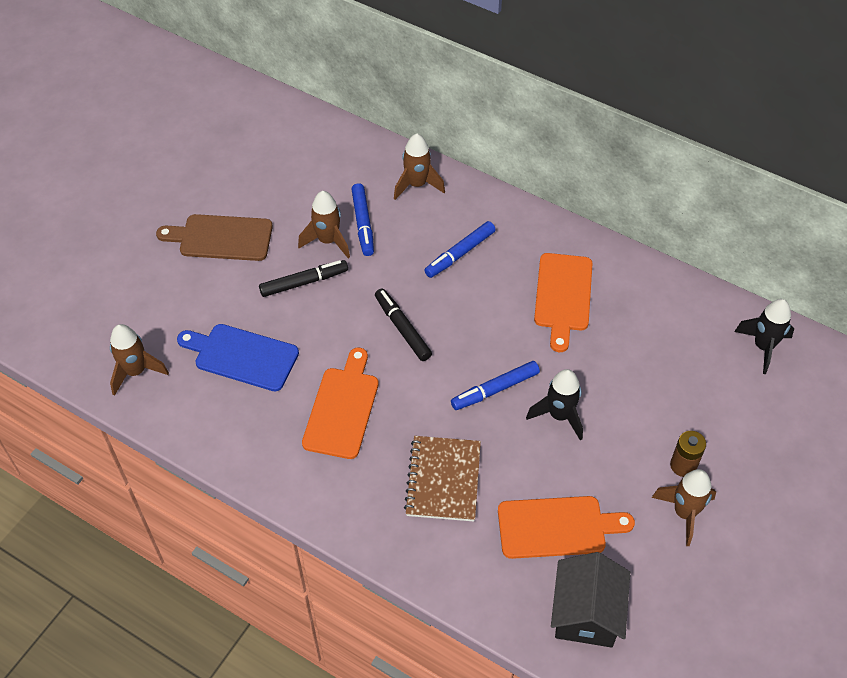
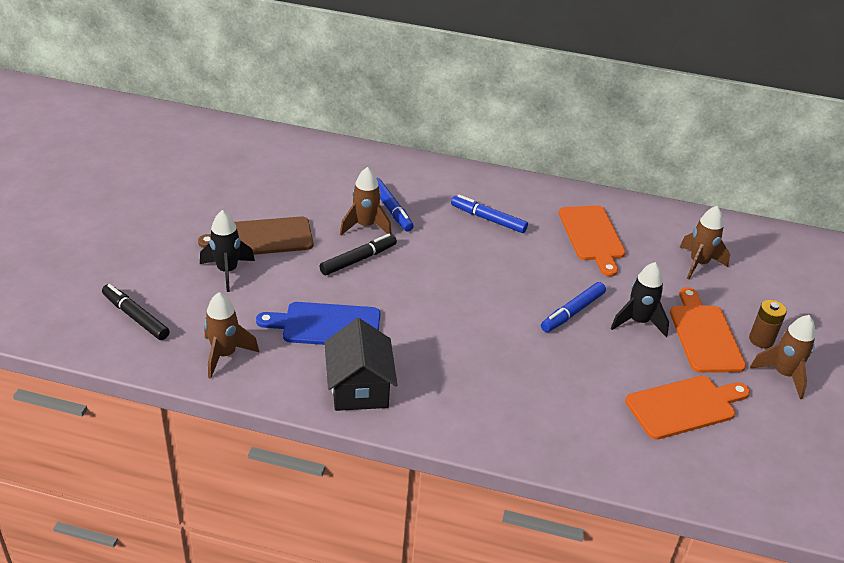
camera: 20 degrees left, 15 degrees down
(342, 408) = (442, 350): orange cutting board -> orange cutting board (704, 335)
(402, 328) = (466, 280): black marker -> black marker (135, 317)
(417, 185) = (425, 176): brown rocket -> brown rocket (698, 264)
(443, 480) = (564, 389): brown notebook -> none
(460, 254) = (488, 219): blue marker -> blue marker turned 90 degrees clockwise
(586, 613) = (748, 469): black house -> black house (359, 388)
(763, 347) = (771, 246): black rocket -> black rocket (227, 271)

